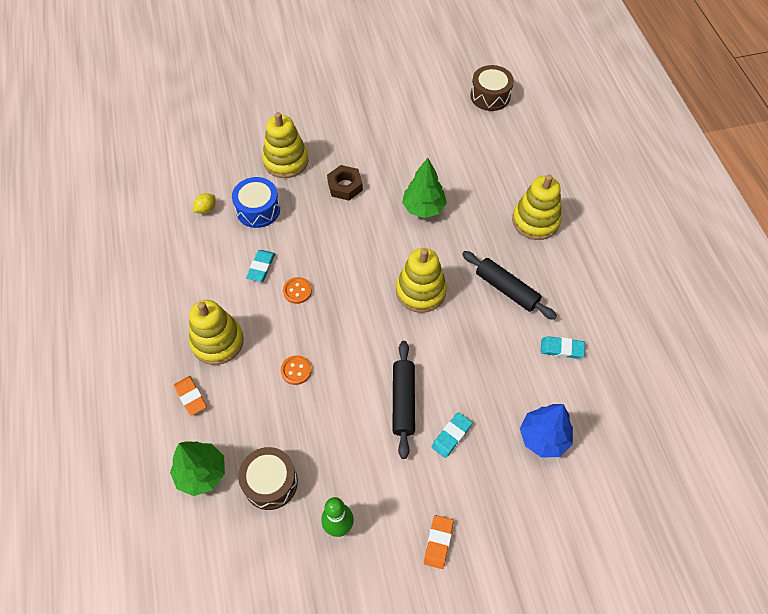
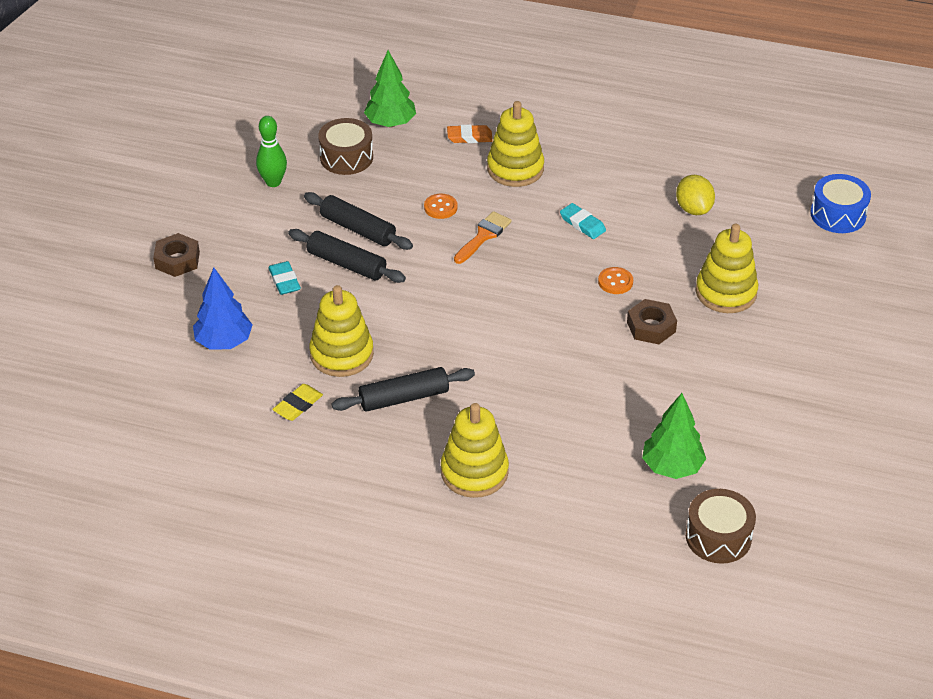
camera: 120 degrees right, 15 degrees down
(206, 209) = (693, 209): yellow lemon -> yellow lemon, size x1.59
(258, 209) = (665, 246): blue drum -> blue drum (838, 214)
(297, 291) = (532, 239): orange button -> orange button (615, 282)
(312, 324) = (483, 236): none -> orange brush
(358, 417) = (358, 229): none -> black rolling pin
(421, 291) = (458, 328): yellow stacking toy -> yellow stacking toy (341, 354)
(423, 208) = (569, 380): green tree -> green tree (672, 467)
(438, 542) = (204, 232): orange eraser -> none
(485, 540) = (177, 260): none -> brown nut
(561, 349) = (298, 405): turquoise eraser -> yellow eraser

